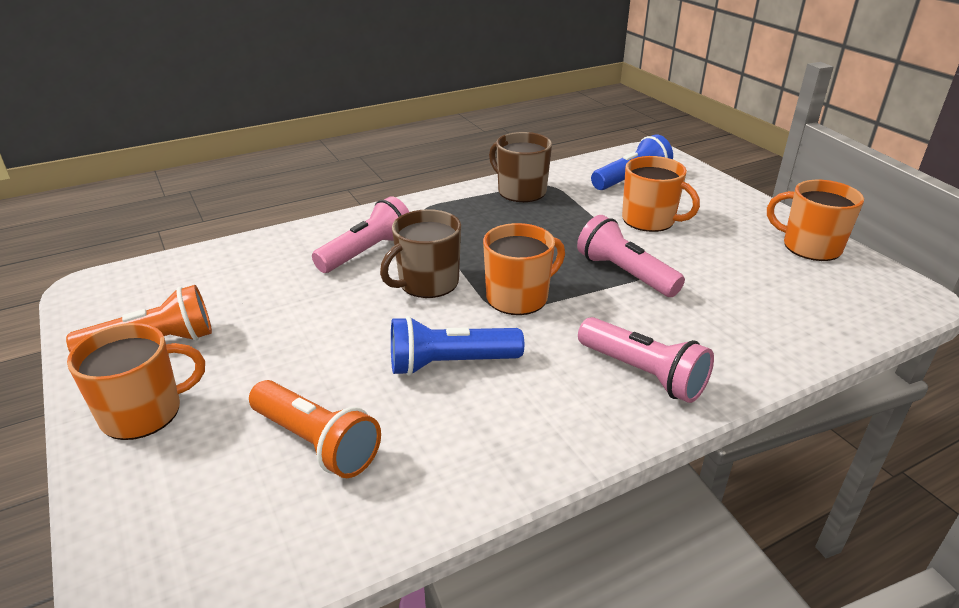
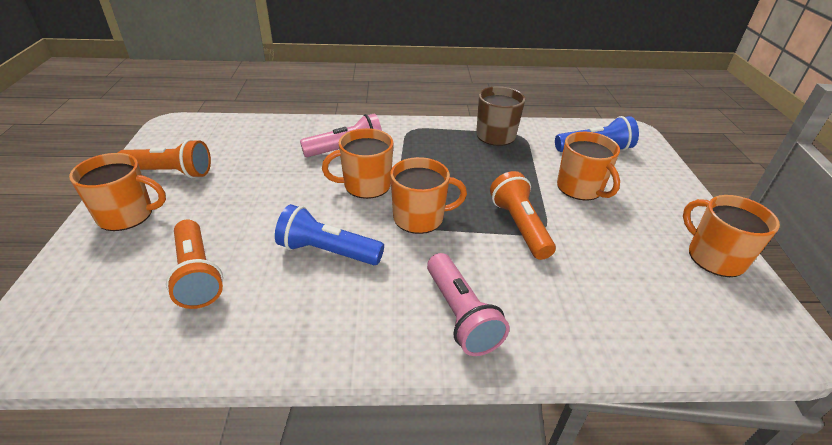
camera: 25 degrees right, 5 degrees up
(427, 283) = (366, 185): brown mug -> orange mug
(625, 273) = (519, 226): pink flashlight -> orange flashlight

